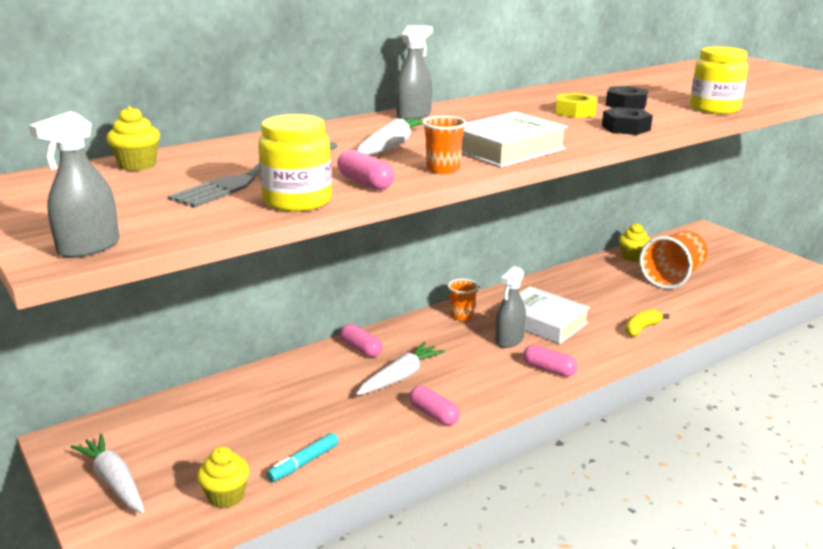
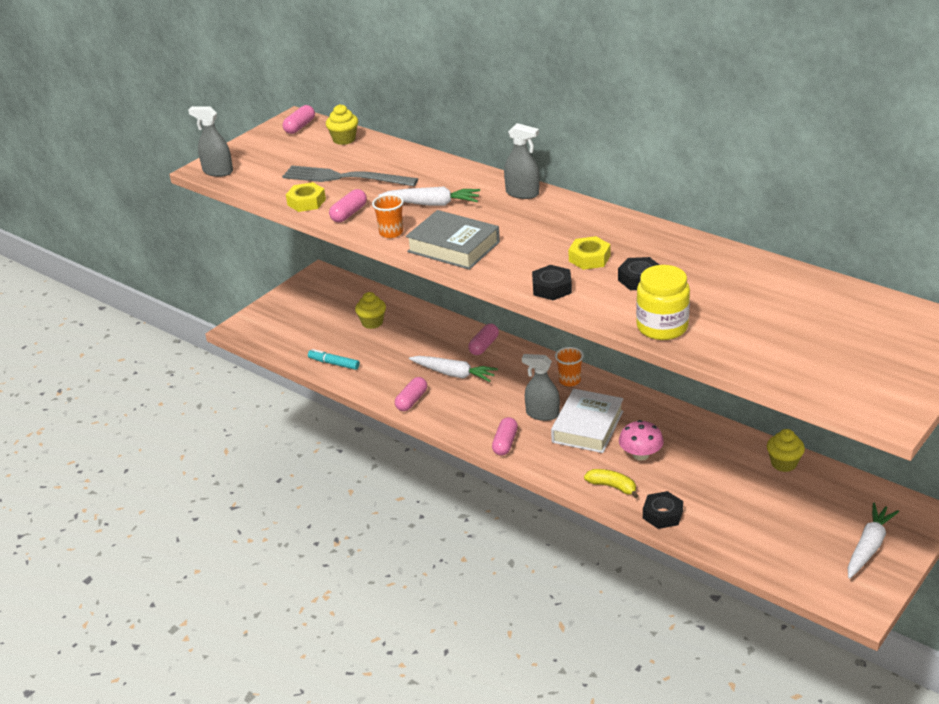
camera: 75 degrees right, 10 degrees up
(40, 183) = (300, 127): none -> pink capsule
(114, 481) = (291, 306): white carrot -> white carrot (868, 547)
(226, 496) = (292, 347): yellow cupcake -> yellow cupcake (372, 322)
(297, 201) = (306, 202): yellow jar -> yellow nut
(507, 149) = (453, 247): white book -> grey book
(598, 307) = (640, 455): none -> pink mushroom
(672, 278) = (749, 497): orange cup -> none
(687, 315) = (662, 514): none -> black nut

